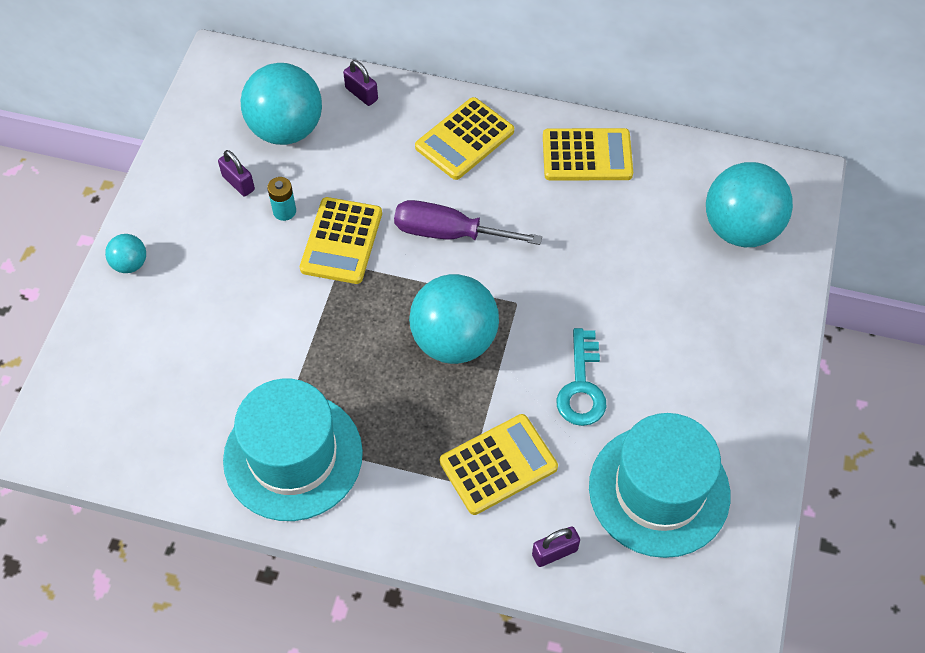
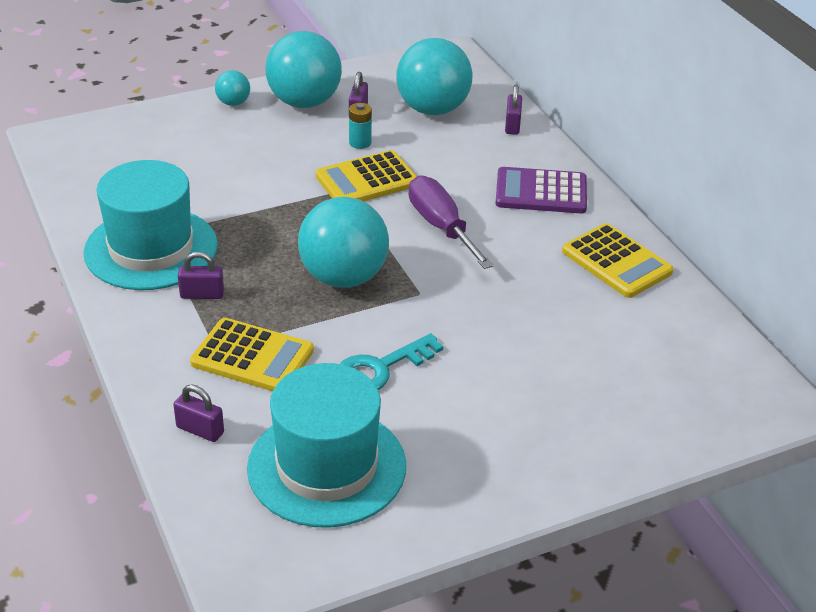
camera: 50 degrees right, 20 degrees down
(389, 454) = (202, 294): none -> purple padlock
(464, 139) = (541, 192): yellow calculator -> purple calculator
(740, 229) = (667, 389): turquoise ball -> turquoise ball (304, 102)

